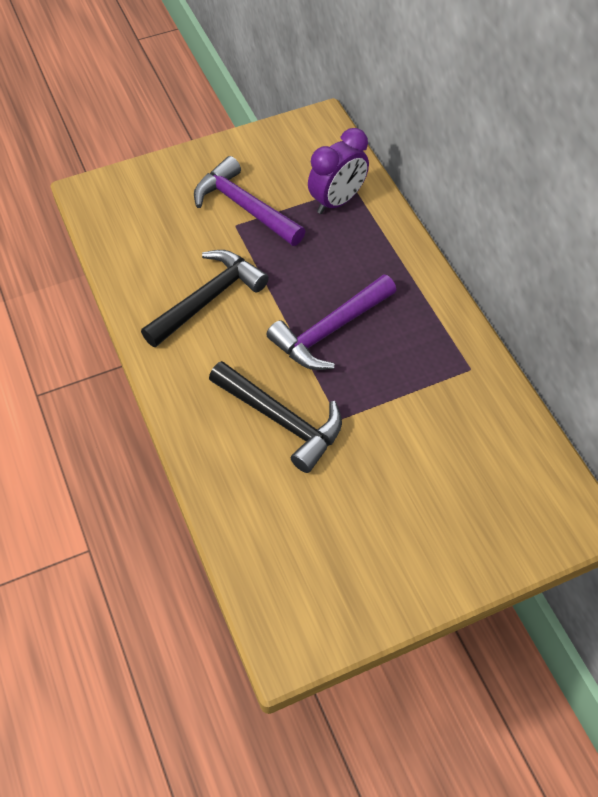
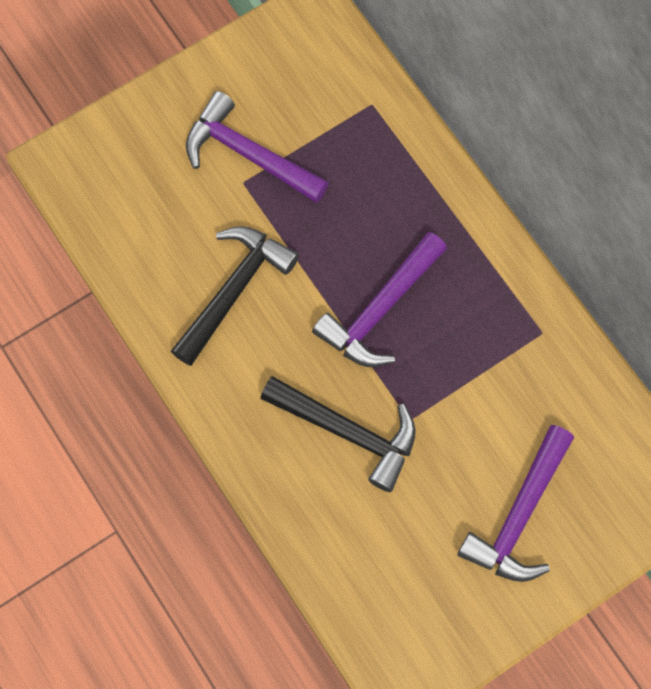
camera: 10 degrees left, 15 degrees up
(337, 201) = (356, 128): purple clock -> none
(426, 514) = (519, 515): none -> purple hammer

